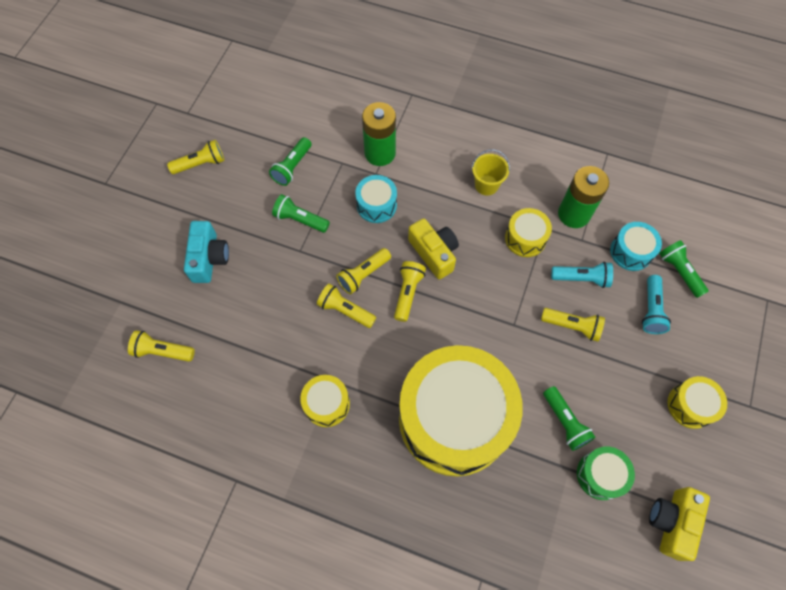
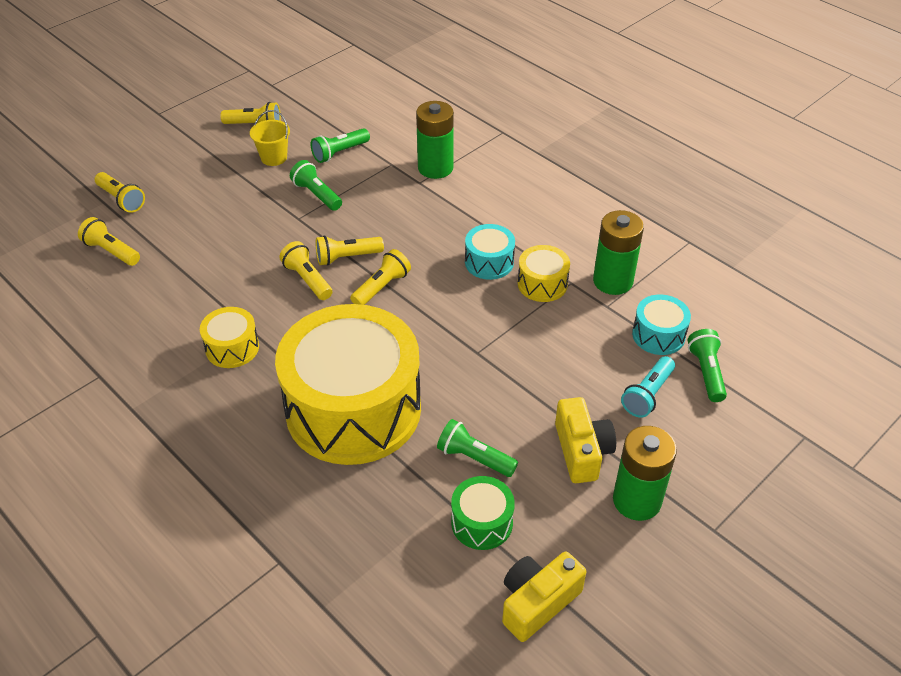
camera: 25 degrees right, 20 degrees down
(209, 258) = (208, 196): turquoise camera -> none
(376, 205) = (401, 207): turquoise drum -> turquoise drum (489, 262)
(434, 253) = (433, 264): yellow camera -> yellow camera (582, 451)
(486, 185) = (530, 227): yellow bucket -> yellow bucket (274, 157)
(565, 422) = (474, 458): green flashlight -> green flashlight turned 120 degrees clockwise
(572, 326) = (542, 377): yellow flashlight -> yellow flashlight (121, 199)
(581, 278) = (583, 339): turquoise flashlight -> none
(690, 405) = (637, 500): yellow drum -> green battery

